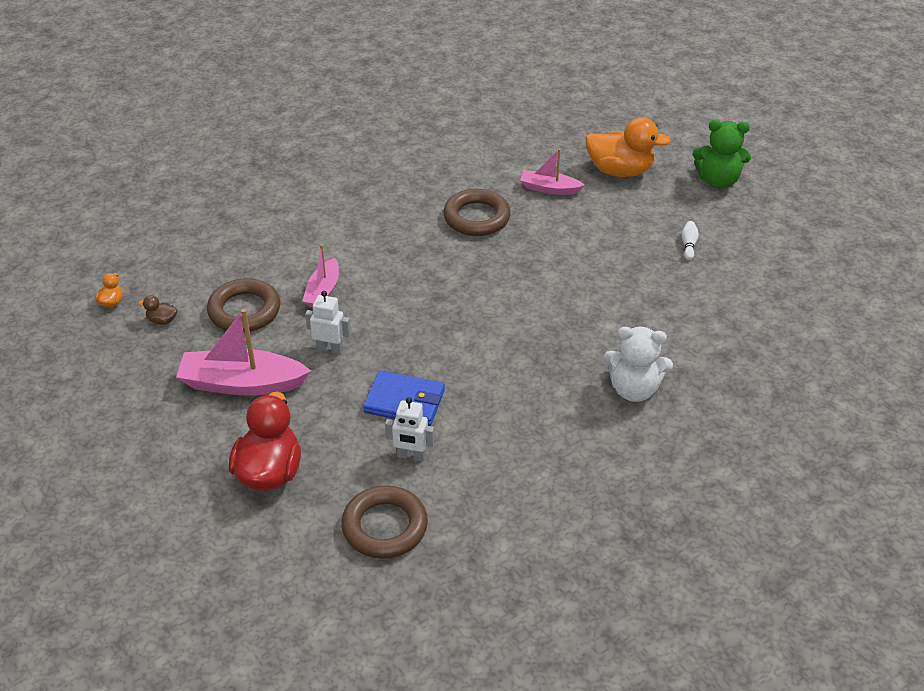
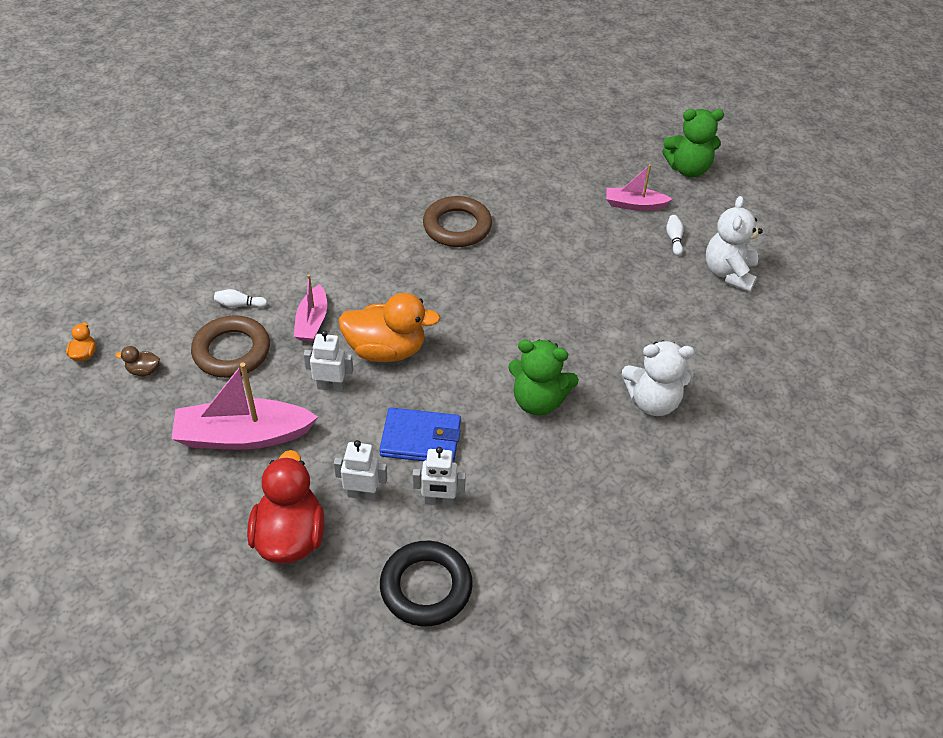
camera: 10 degrees left, 5 degrees up
(258, 271) = (239, 305): none -> white bowling pin
(341, 443) = (362, 494): none -> white robot
(385, 527) = (426, 587): brown ring -> black ring
(522, 379) = (538, 401): none -> green teddy bear
(549, 189) = (524, 190): pink boat -> pink boat (634, 205)
(620, 171) = (591, 165): orange duck -> orange duck (386, 350)
(737, 280) = (729, 273): none -> white teddy bear

